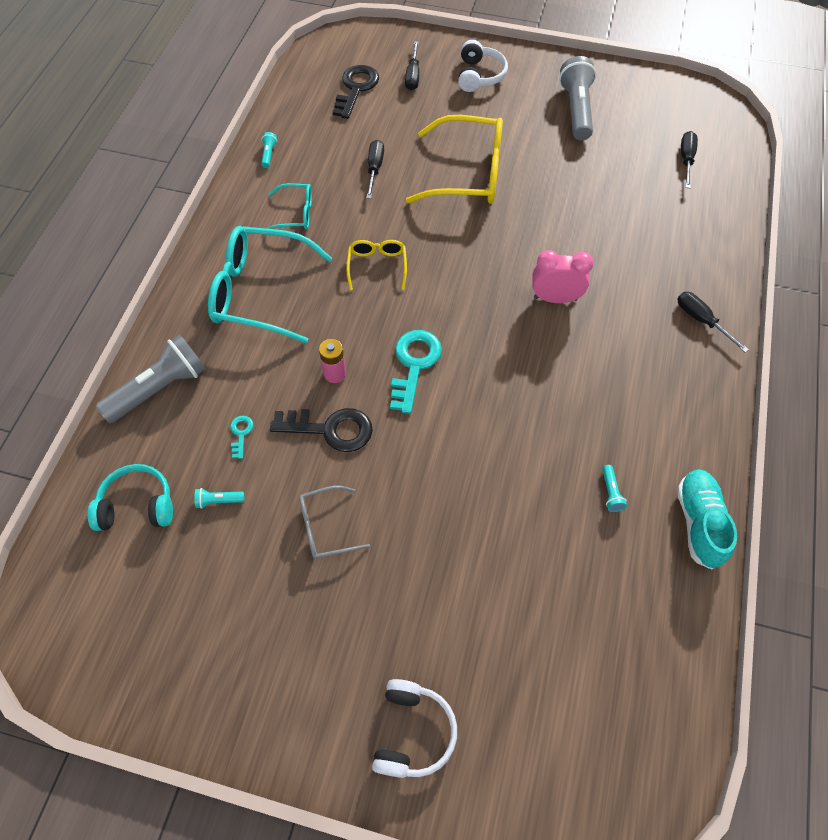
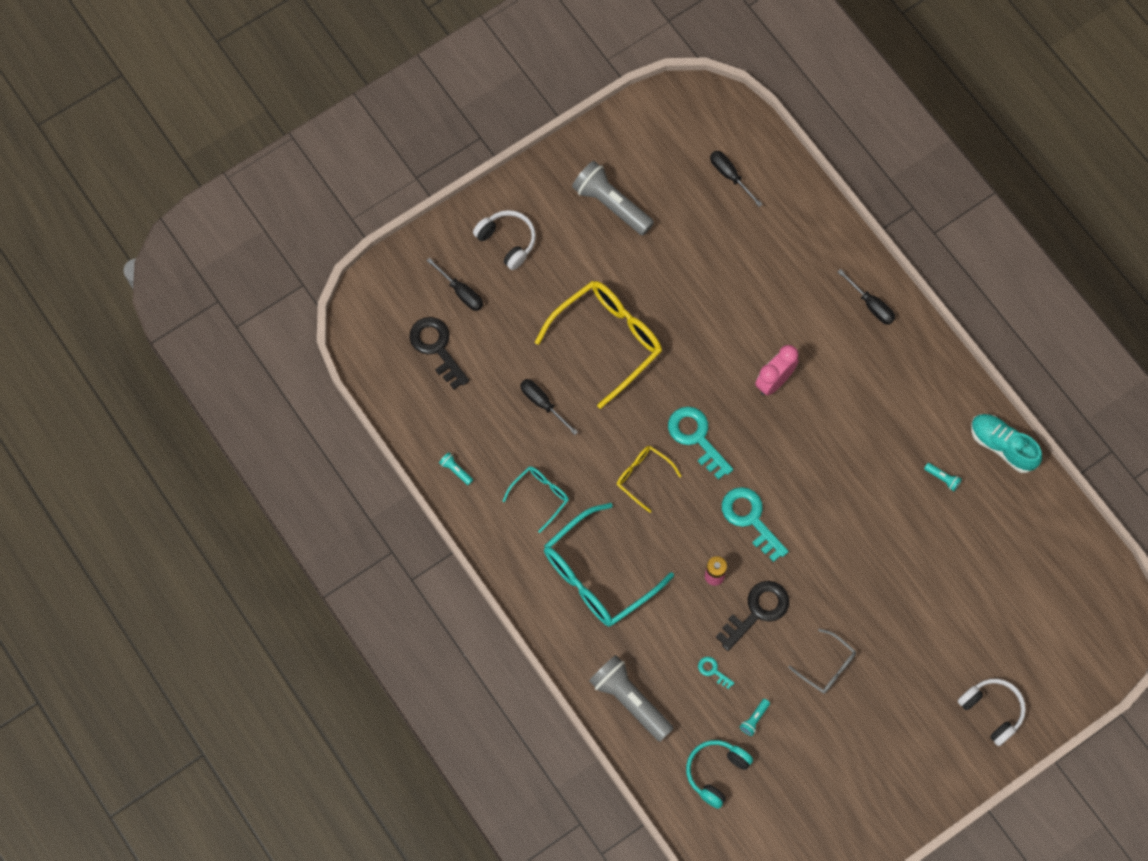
camera: 50 degrees left, 10 degrees up
(159, 388) = (629, 700): grey flashlight -> grey flashlight turned 45 degrees counterclockwise
(325, 527) = (827, 666): grey glasses -> grey glasses turned 75 degrees counterclockwise
(448, 278) = (696, 437): none -> turquoise key
(701, 320) = (871, 305): black screwdriver -> black screwdriver turned 135 degrees counterclockwise

